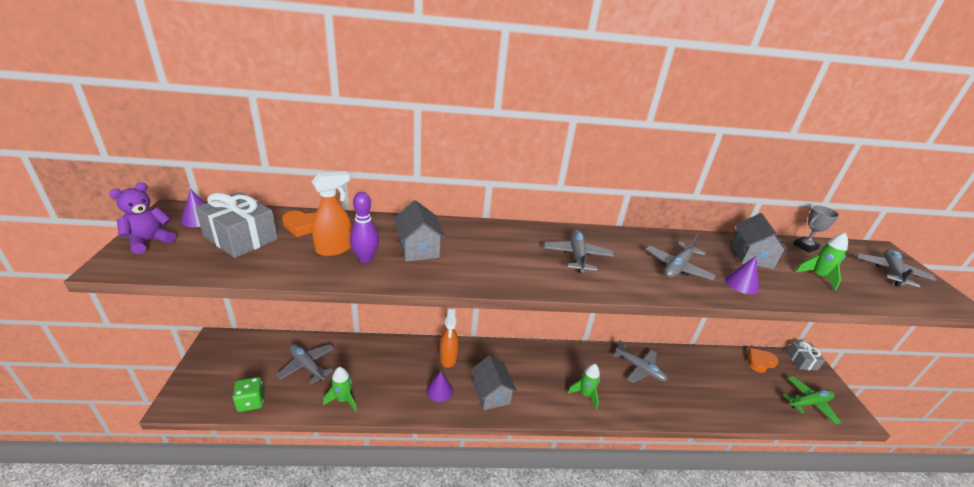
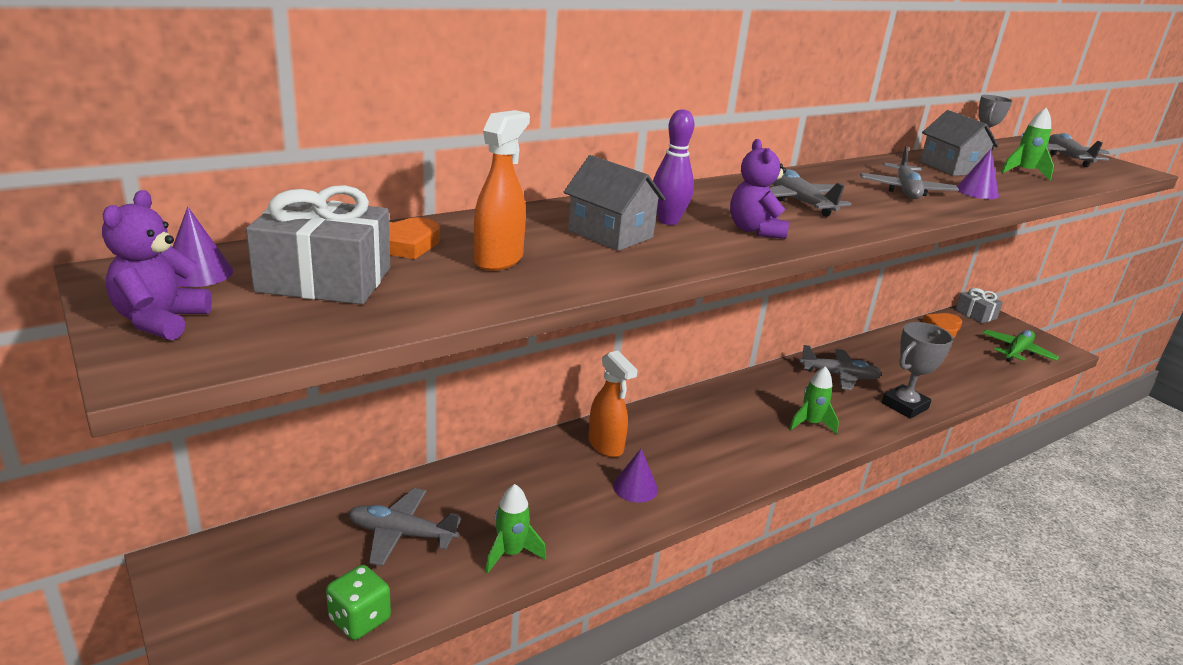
camera: 30 degrees left, 5 degrees down
(365, 258) = (561, 260): purple bowling pin -> purple bowling pin (668, 221)
(491, 393) = (704, 465): grey house -> none
(512, 270) = (755, 230): none -> purple teddy bear
(667, 409) = (905, 406): none -> grey trophy

